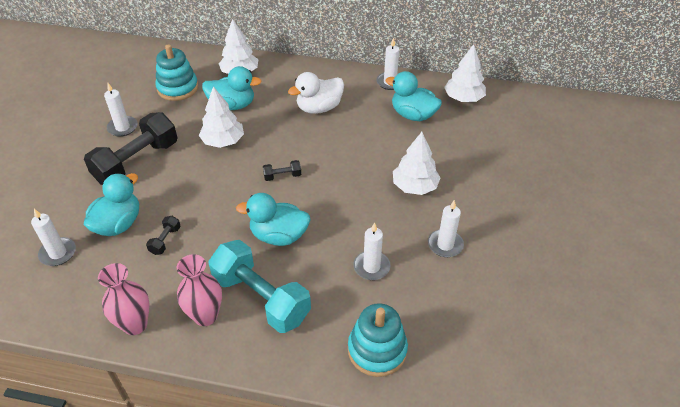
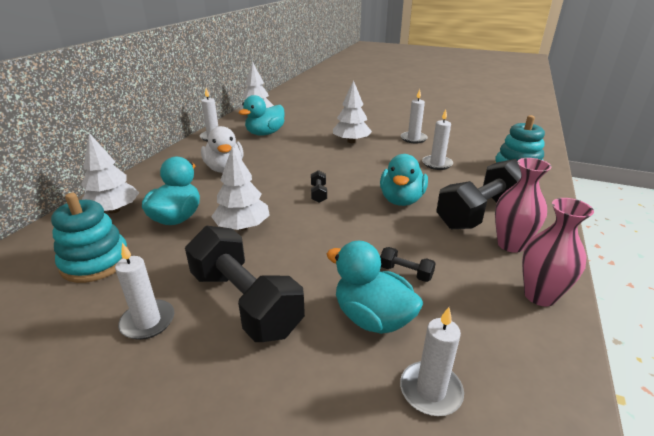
camera: 80 degrees left, 15 degrees down
(261, 298) = (480, 213): turquoise dumbbell -> black dumbbell

